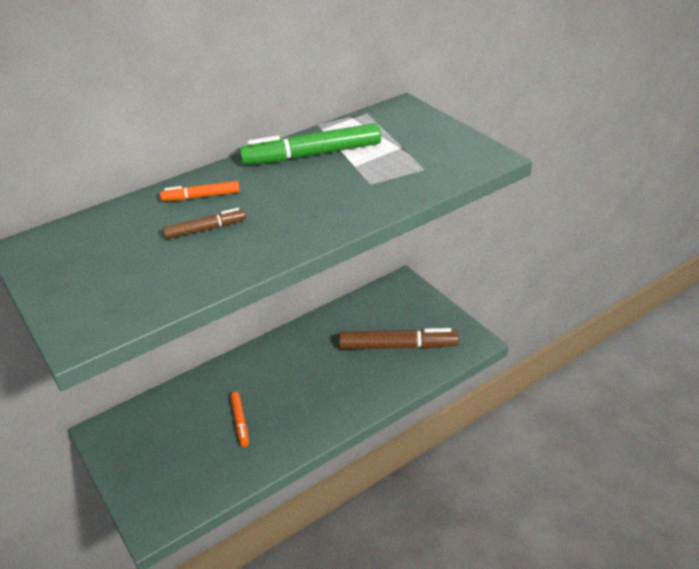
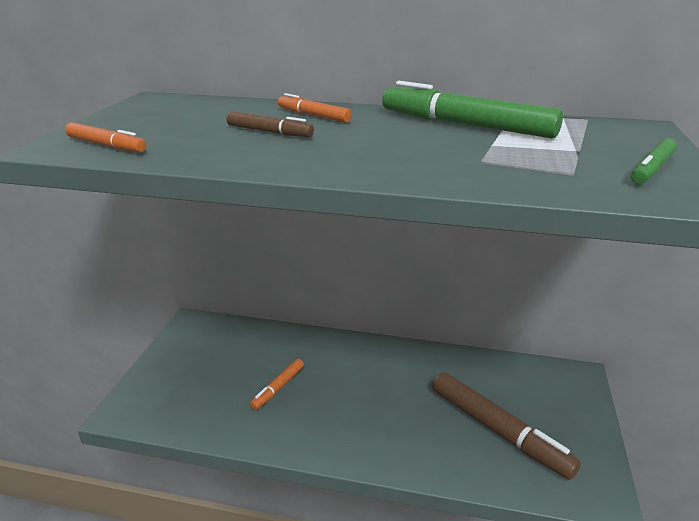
camera: 45 degrees right, 10 degrees down
(119, 309) = (106, 145): none -> orange marker
(450, 145) = (652, 169): none -> green marker

